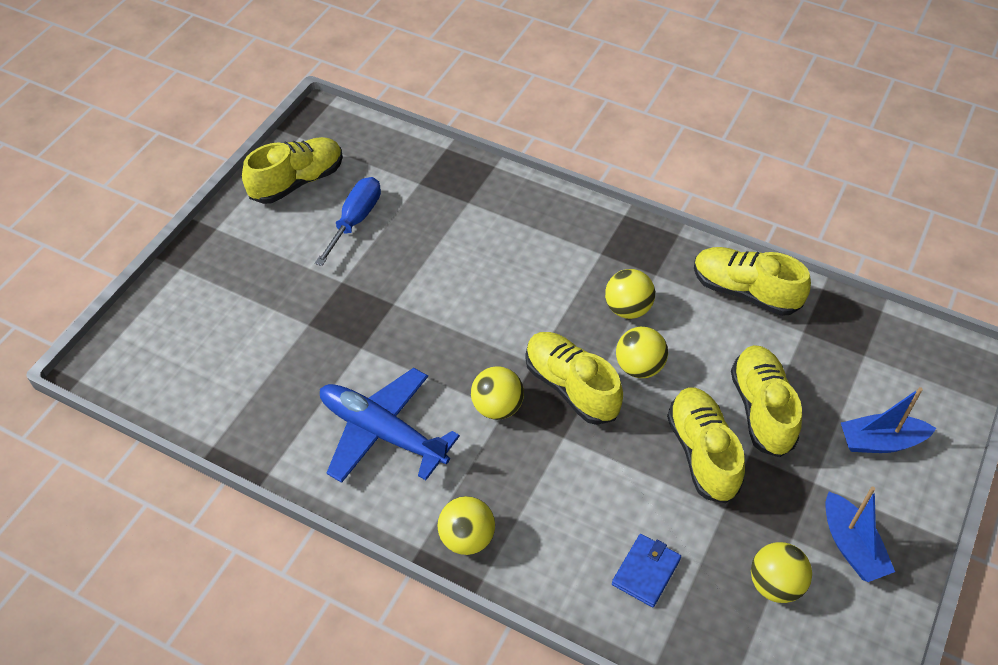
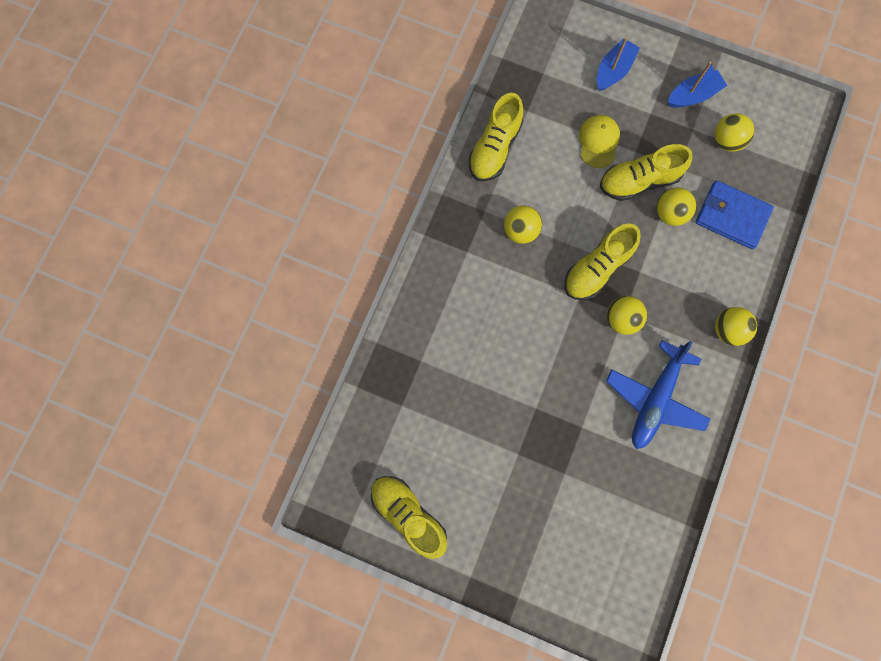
camera: 95 degrees left, 25 degrees up
(355, 220) = (450, 454): blue screwdriver -> none
(639, 367) = (573, 222): yellow ball -> yellow ball (670, 213)
(646, 571) = (732, 216): blue wallet -> blue wallet, size x1.60
(761, 409) = (598, 142): yellow shoe -> yellow cap
(880, 441) = (613, 71): blue boat -> blue boat turned 135 degrees counterclockwise

